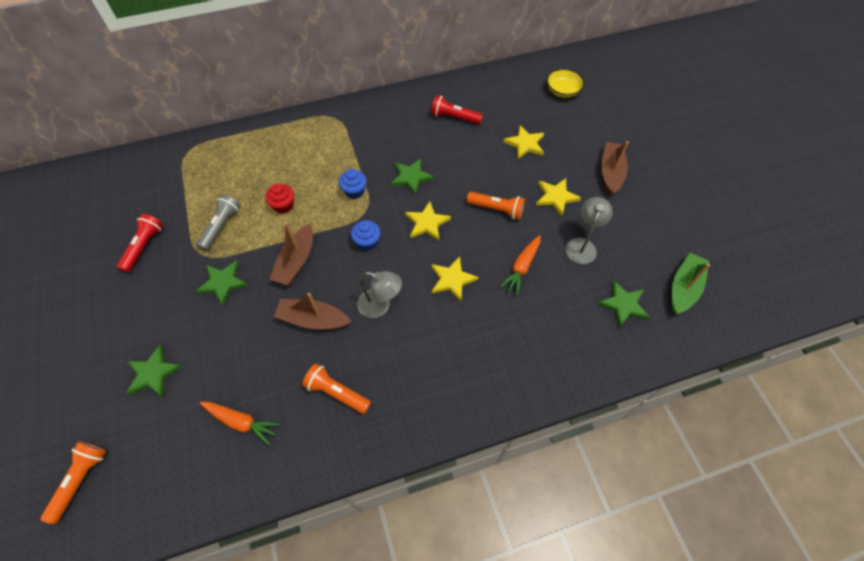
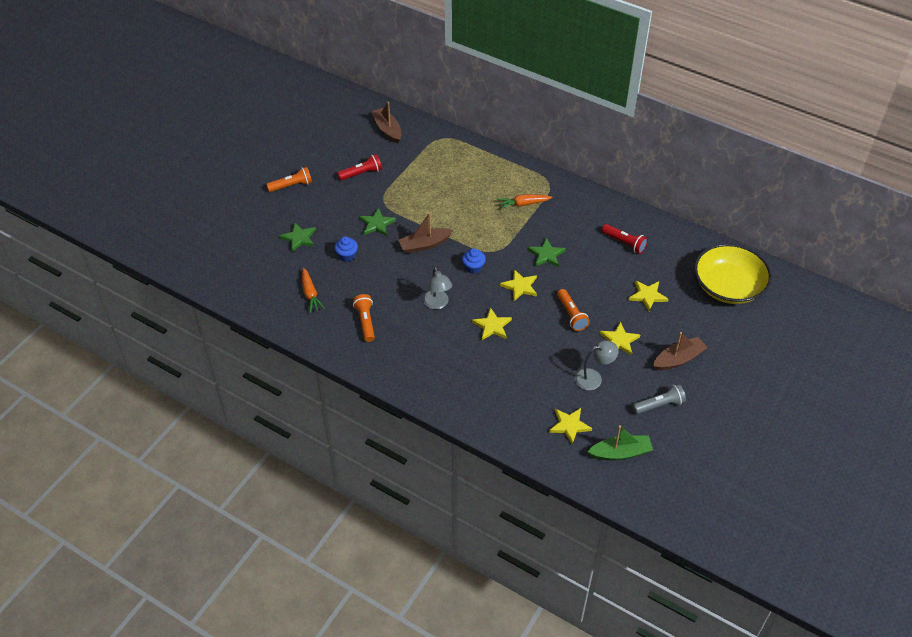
camera: 50 degrees right, 10 degrees down
(81, 480) = (225, 256): orange flashlight -> orange flashlight (291, 186)
(221, 227) = (409, 195): grey flashlight -> grey flashlight (659, 405)
(283, 206) = (454, 210): red cupcake -> none
(313, 319) = (396, 280): brown boat -> brown boat (387, 130)
(354, 191) = (503, 235): blue cupcake -> blue cupcake (347, 255)
(454, 117) = (624, 243): red flashlight -> red flashlight turned 150 degrees clockwise
(522, 267) = (540, 355): orange carrot -> orange carrot (523, 204)
(563, 90) = (728, 286): yellow bowl -> yellow bowl, size x2.05
(623, 305) = (569, 425): green star -> yellow star

